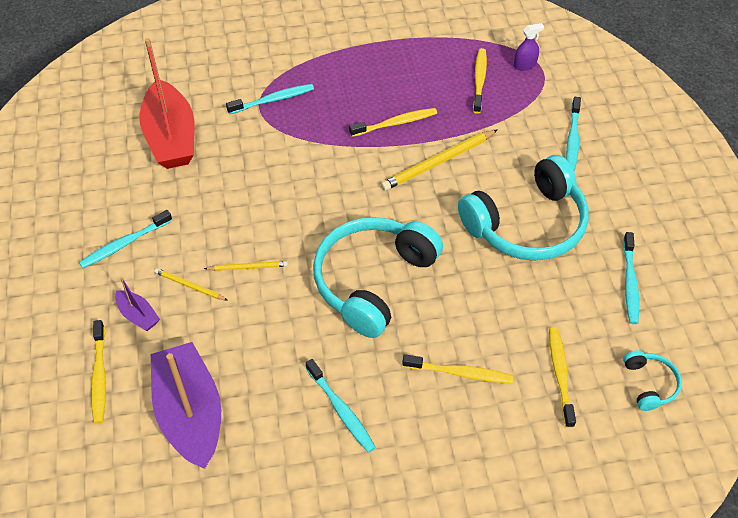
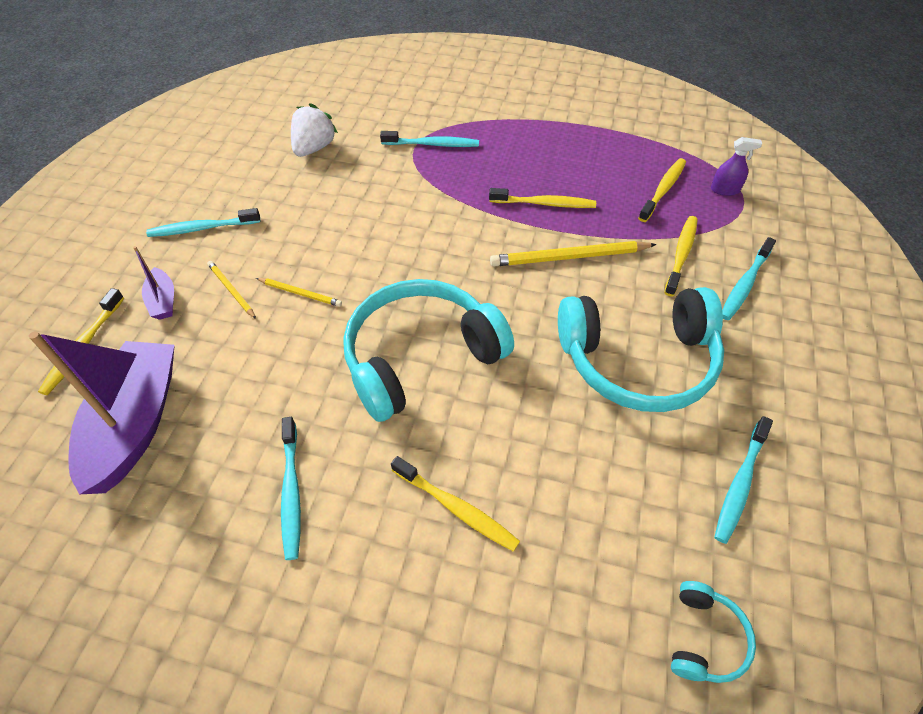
camera: 25 degrees right, 0 degrees up
(171, 137) = (314, 148): red boat -> white strawberry
(560, 375) = (583, 568): yellow toothbrush -> yellow toothbrush (681, 254)

